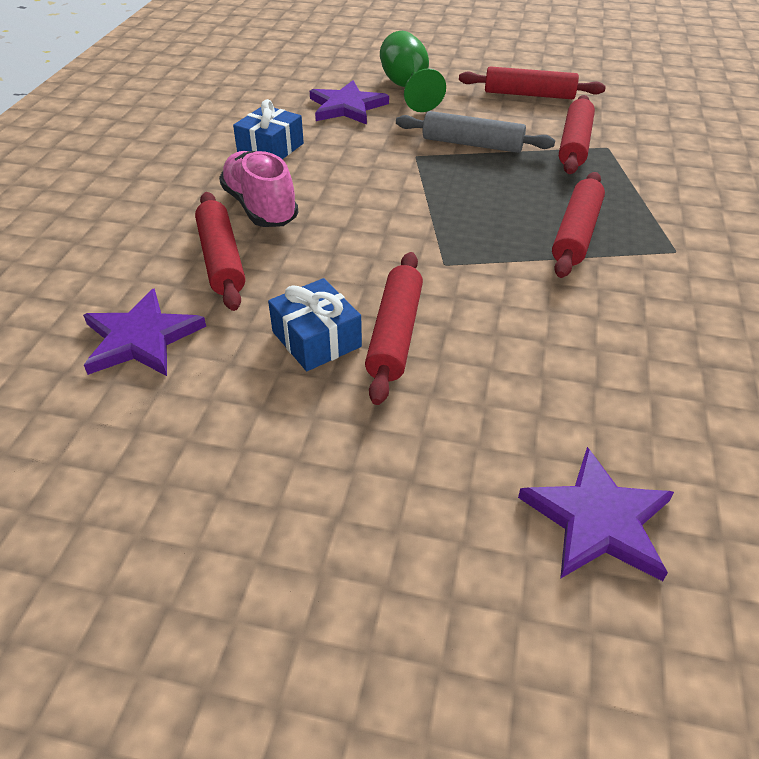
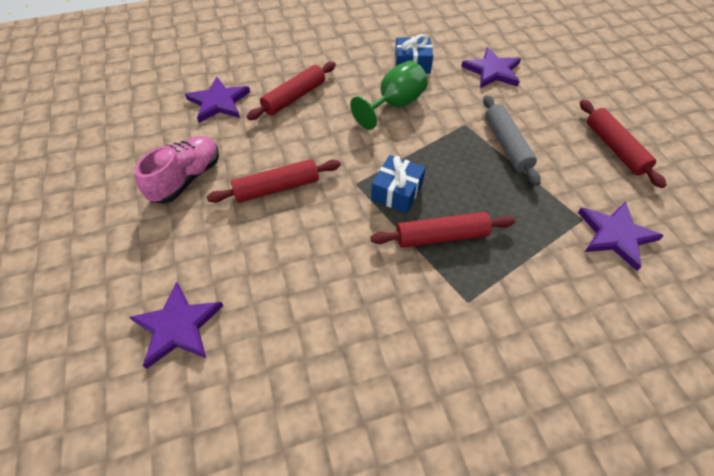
camera: 60 degrees right, 10 degrees up
(260, 207) = (350, 88): pink shoe -> pink shoe (186, 179)
(316, 339) = (254, 160): blue gift -> blue gift (397, 192)
(407, 88) = (549, 85): green goblet -> green goblet (394, 105)
(574, 144) = (565, 198): red rolling pin -> none
(638, 139) = (615, 235): none -> purple star

